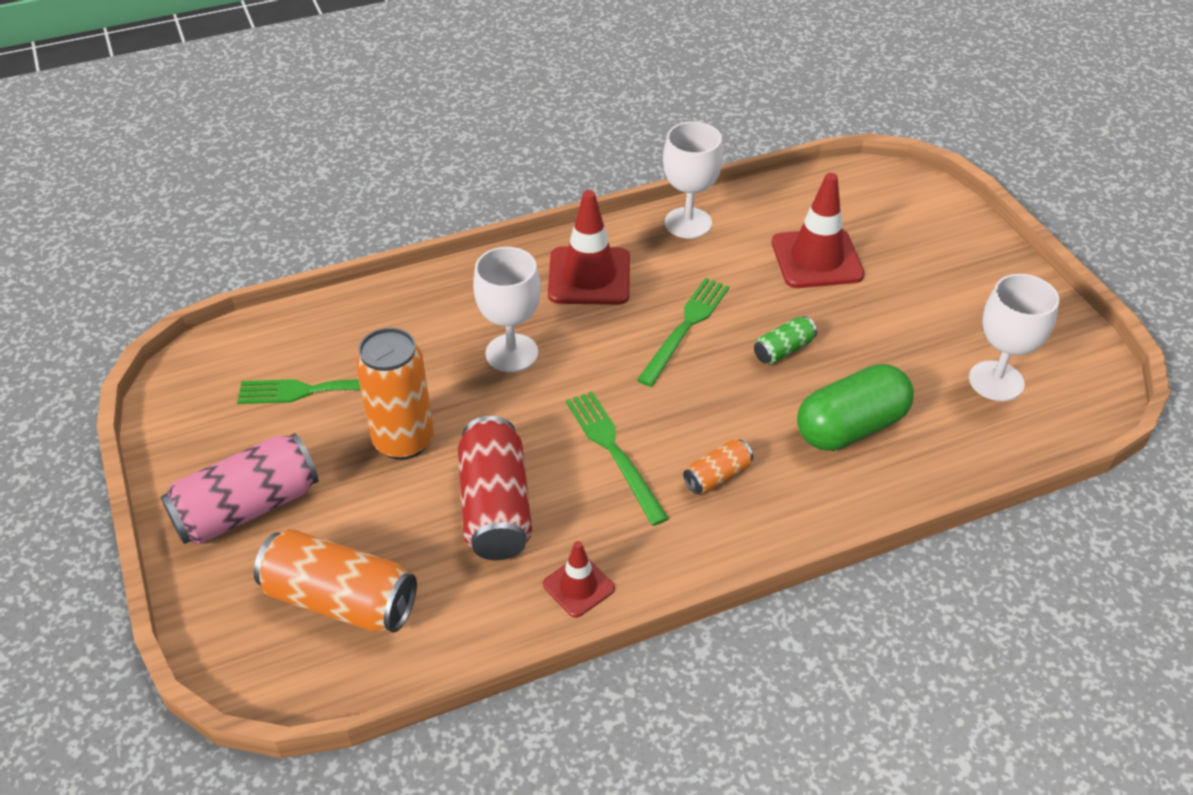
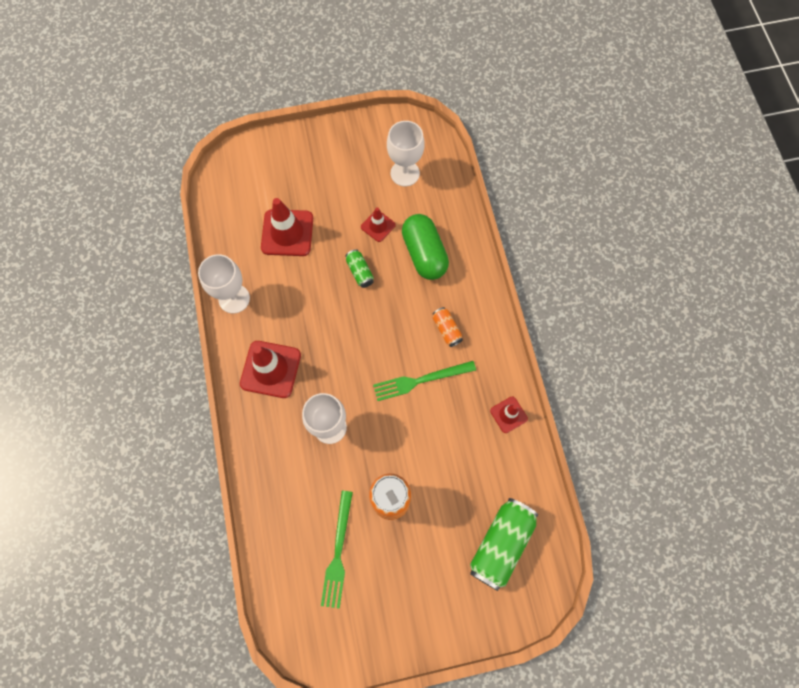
camera: 80 degrees left, 25 degrees up
(247, 508) = (428, 599): pink can -> none
(340, 600) = (501, 544): orange can -> green can
(495, 507) = (449, 451): red can -> none
(685, 328) = (330, 321): green fork -> none
(877, 360) = (378, 226): none -> red traffic cone

